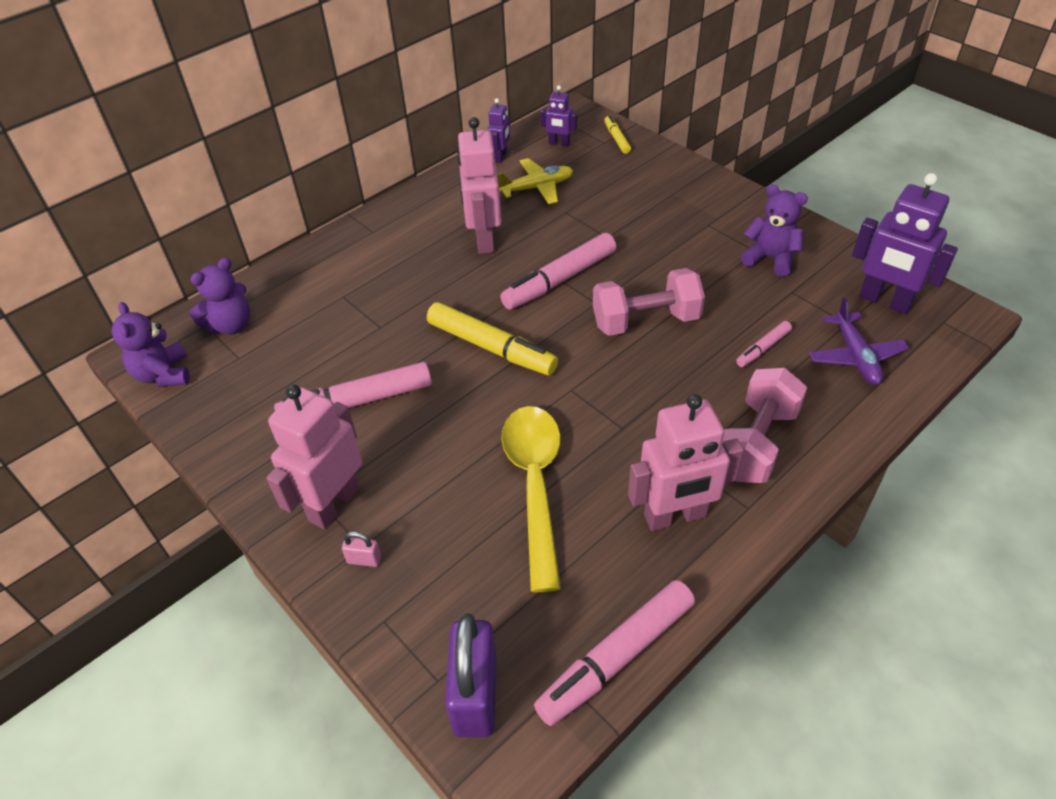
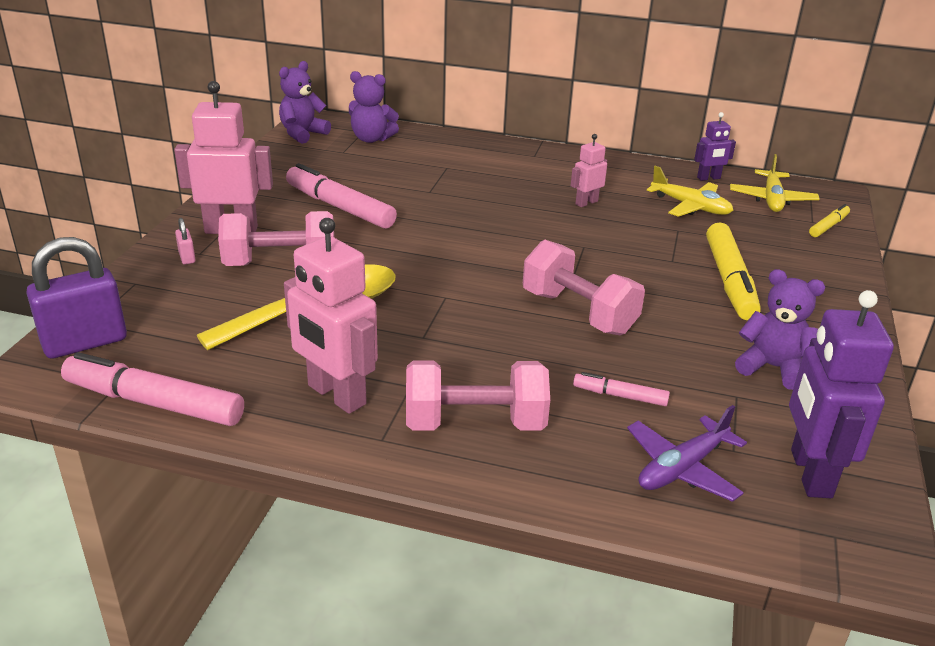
camera: 55 degrees right, 15 degrees down
(434, 485) = (280, 264): none -> pink dumbbell
(484, 239) = (586, 202): pink robot -> pink robot, size x0.52
(491, 347) = (457, 244): yellow marker -> yellow marker (729, 280)
(559, 143) = (772, 199): purple robot -> yellow plane
(560, 280) = (580, 252): pink marker -> none
(770, 258) = (772, 367): purple teddy bear -> purple teddy bear turned 60 degrees counterclockwise

